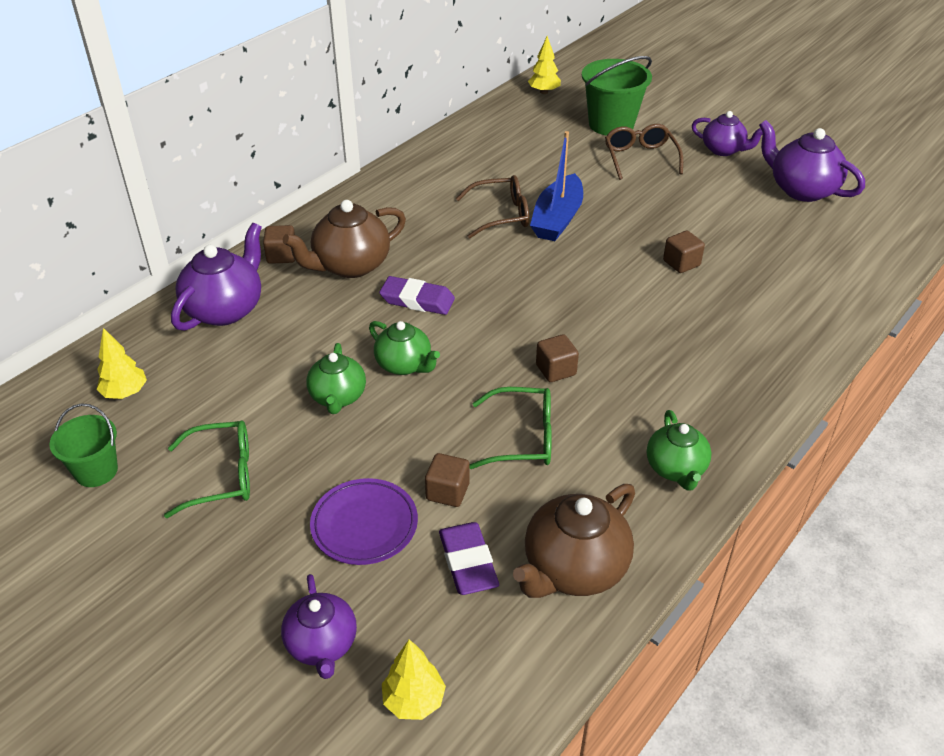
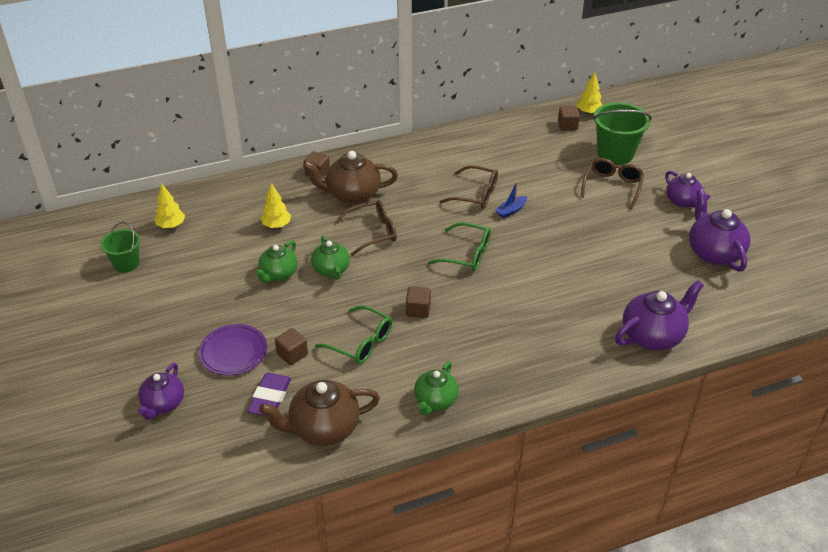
camera: 30 degrees right, 0 degrees up
(223, 475) = (184, 293): green glasses -> green glasses (467, 254)
(225, 309) = (259, 196): purple teapot -> purple teapot (653, 336)
(414, 700) = (184, 453): yellow tree -> yellow tree (276, 225)
(417, 300) = (373, 232): purple eraser -> brown glasses
(557, 219) = (511, 210): blue boat -> blue boat, size x0.50
(681, 263) = (568, 273): brown cube -> brown cube (567, 126)

